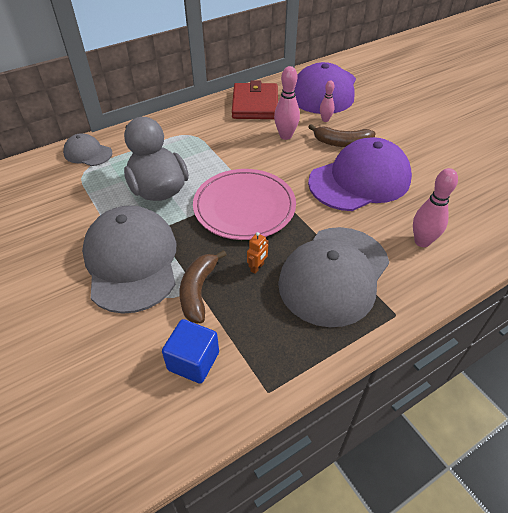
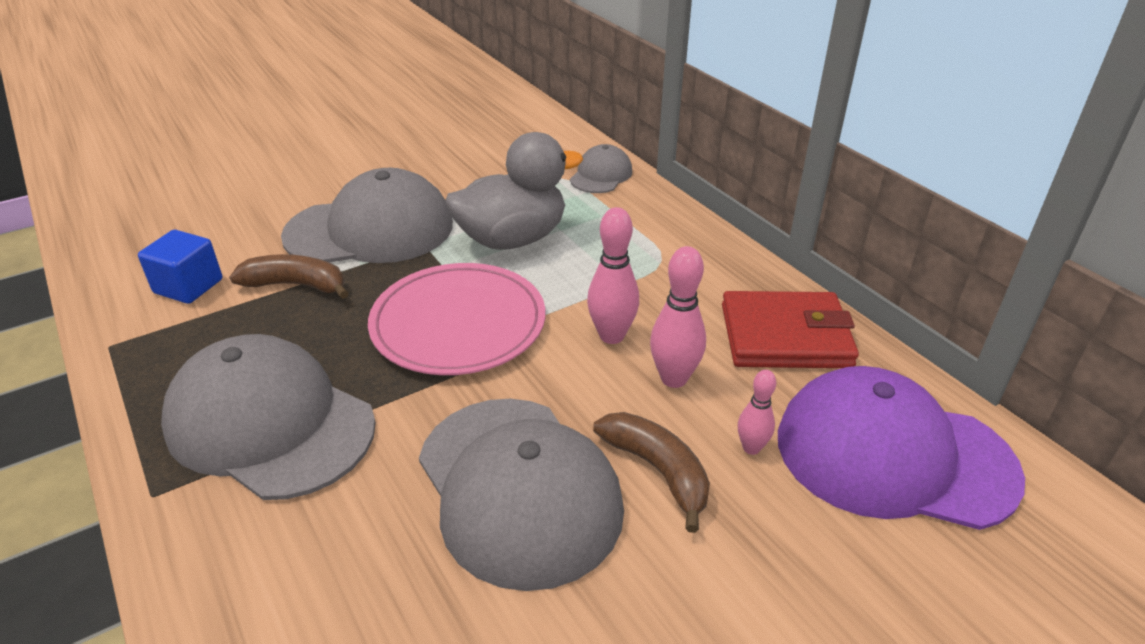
camera: 90 degrees right, 10 degrees down
(257, 267) = (319, 338): orange robot -> none
(342, 143) = (657, 471): brown banana -> brown banana turned 135 degrees clockwise
(360, 180) = (518, 488): purple cap -> grey cap
(422, 241) = (305, 571): pink bowling pin -> pink bowling pin (611, 336)

